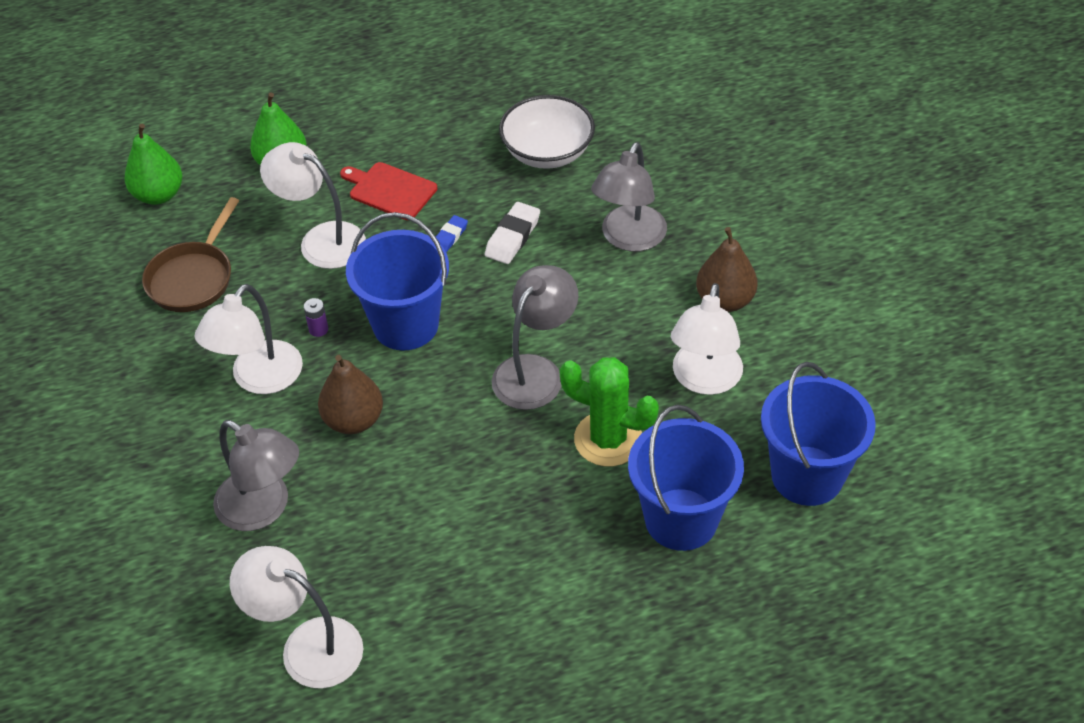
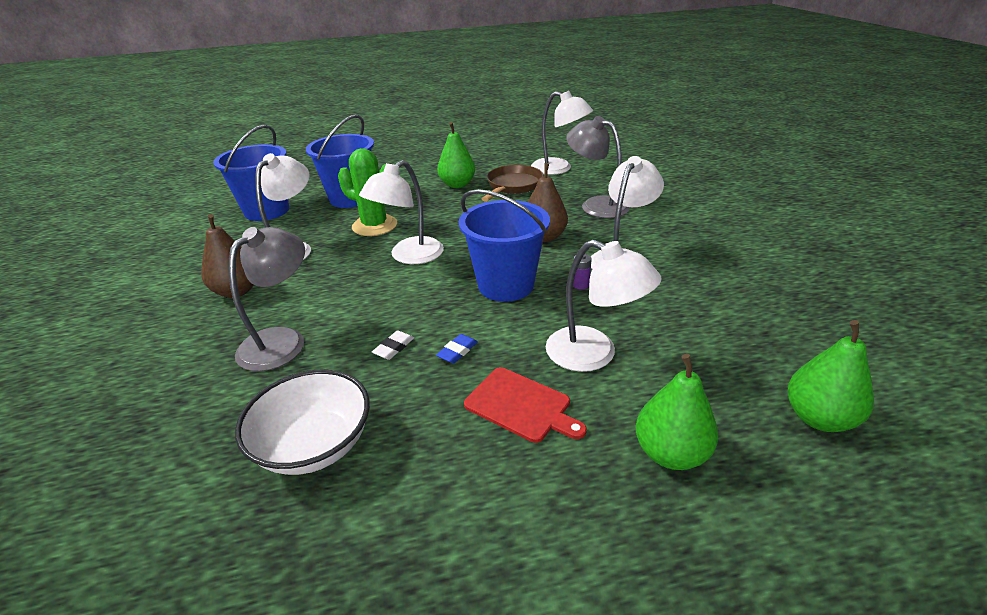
camera: 175 degrees left, 15 degrees down
(193, 278) = (716, 326): brown pan -> brown pan (513, 186)
(501, 574) = (457, 184): none -> green pear
(512, 237) = (394, 348): white eraser -> white eraser, size x0.61
(535, 371) = (409, 256): grey lamp -> white lamp

